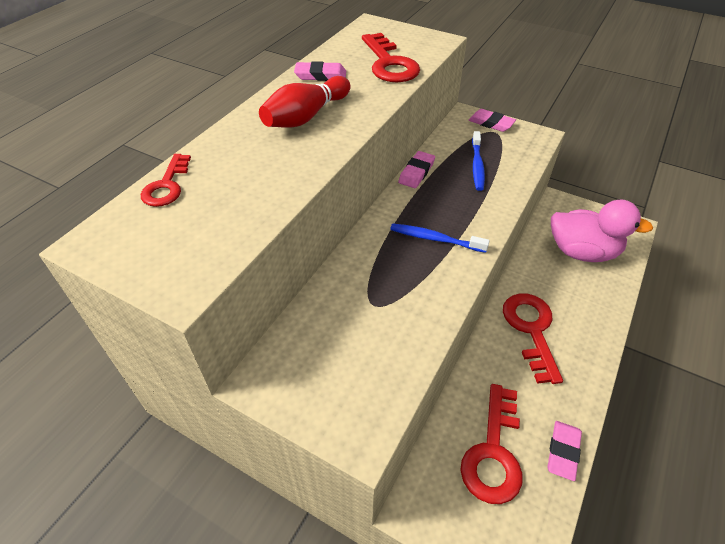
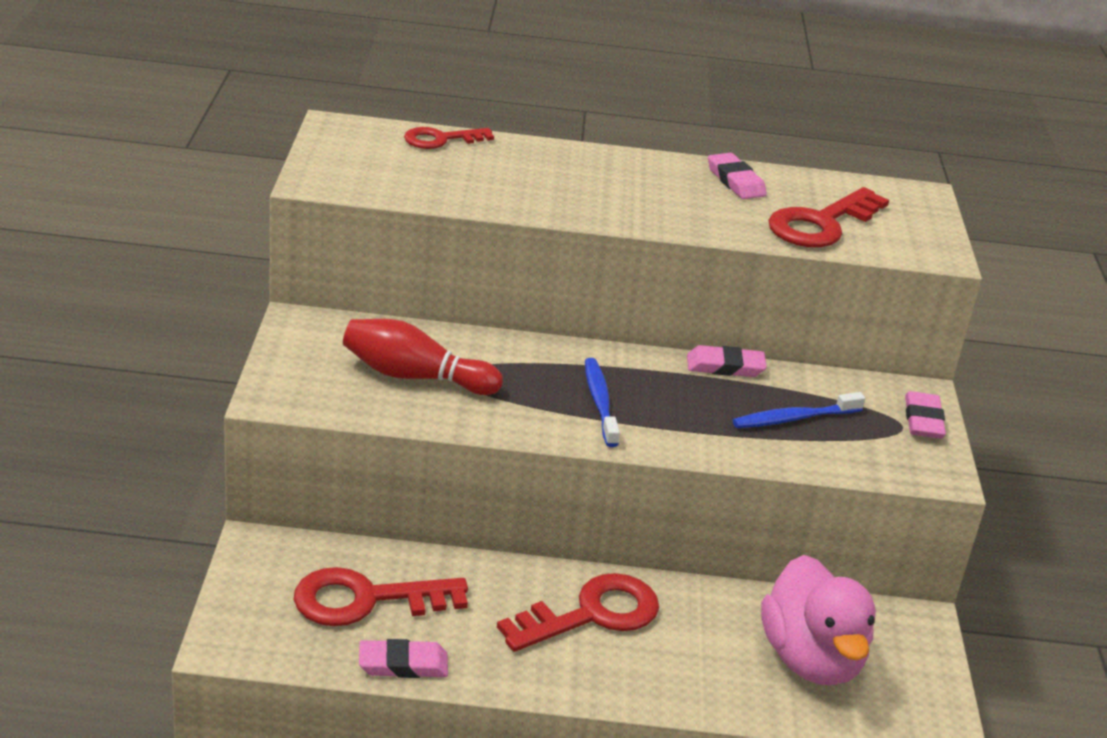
camera: 60 degrees right, 15 degrees down
(306, 116) = (634, 189): red bowling pin -> red bowling pin (415, 376)

